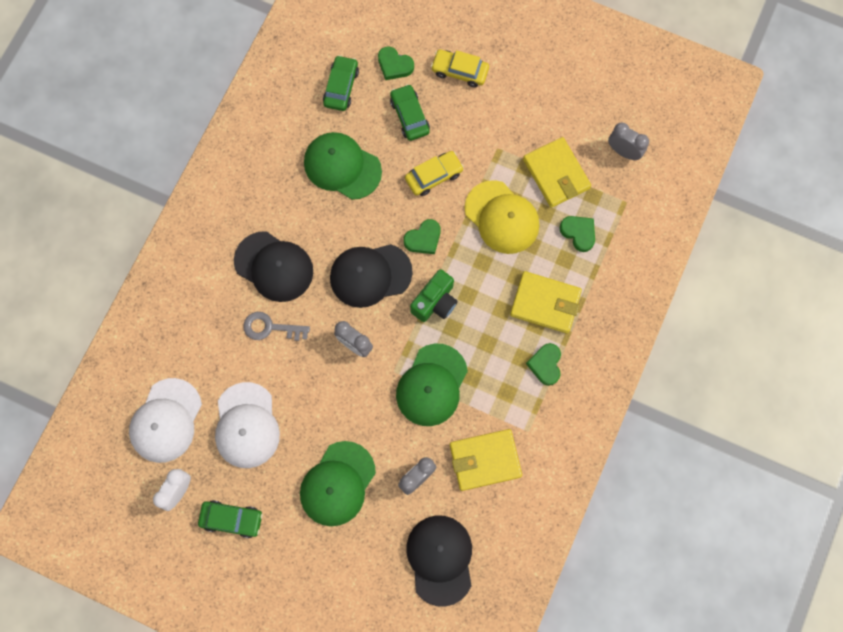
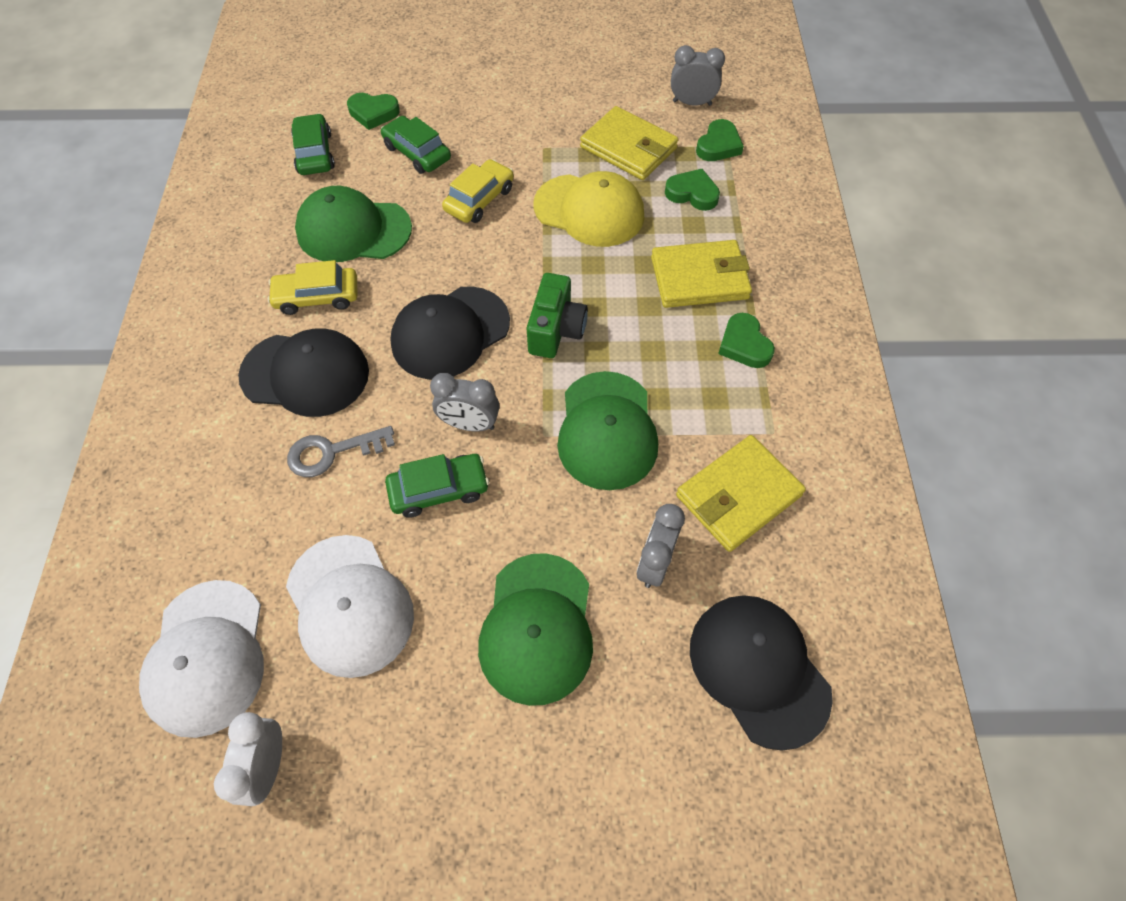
camera: 25 degrees left, 15 degrees down
(232, 519) = (383, 770): green car -> green car (439, 490)
(423, 239) = (501, 267): green heart -> green heart (718, 145)
(460, 71) = (456, 94): yellow car -> yellow car (317, 297)

